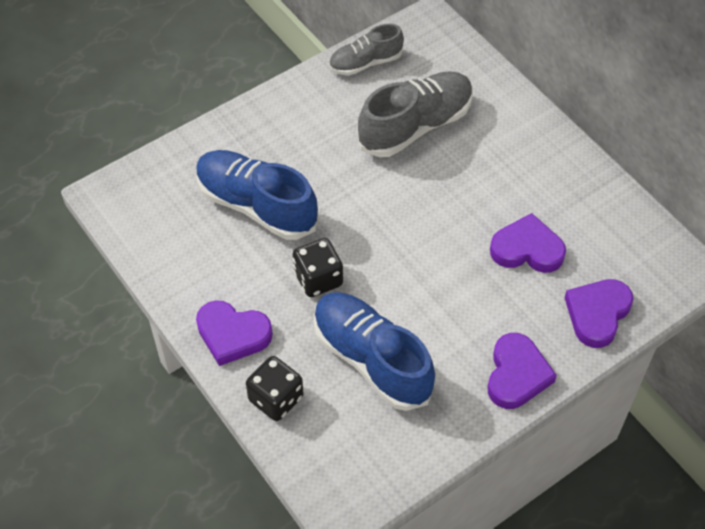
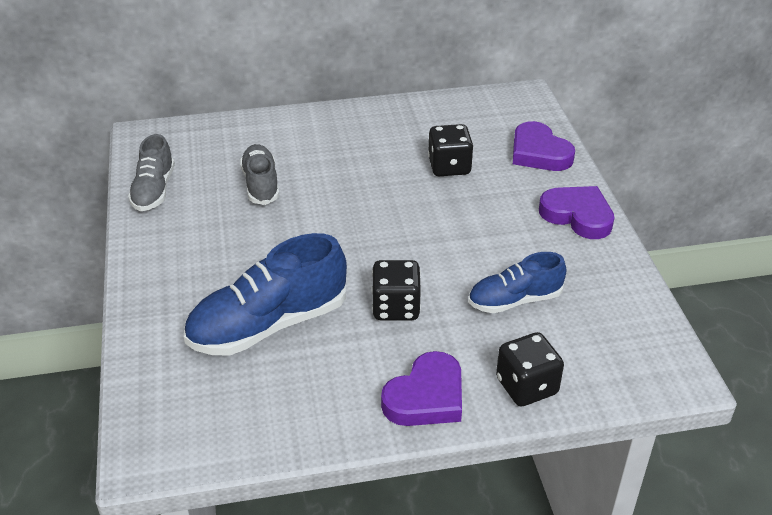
camera: 65 degrees left, 15 degrees down
(371, 359) = (514, 300): blue shoe -> blue shoe, size x0.60
(415, 126) = (261, 184): grey shoe -> grey shoe, size x0.60
(527, 249) = (449, 167): purple heart -> black dice

